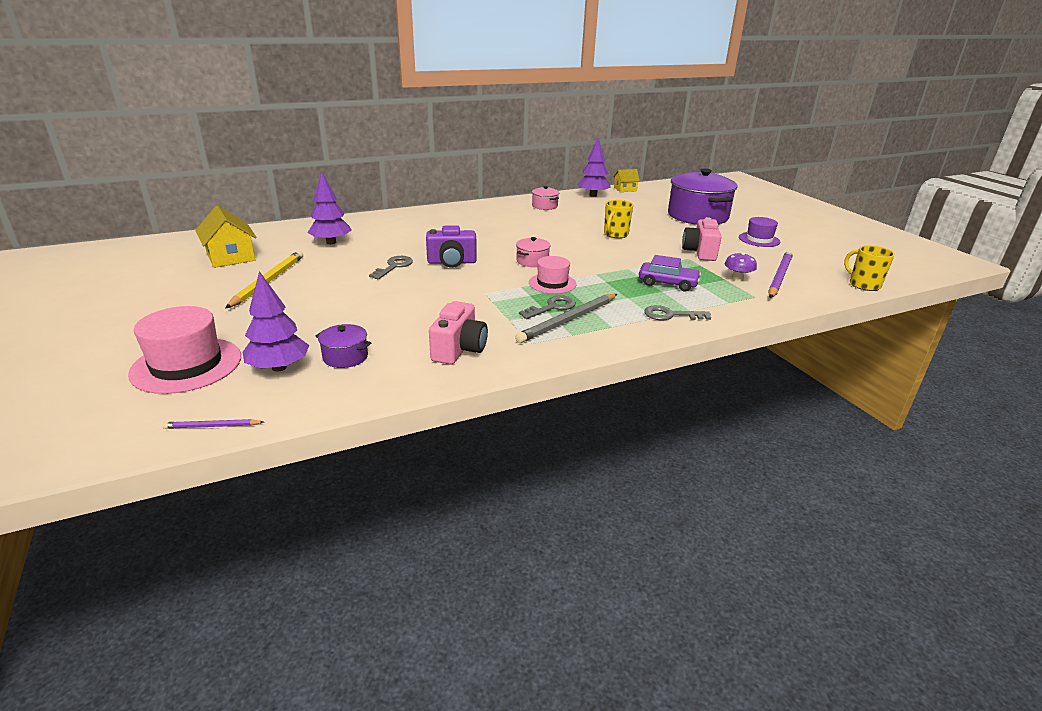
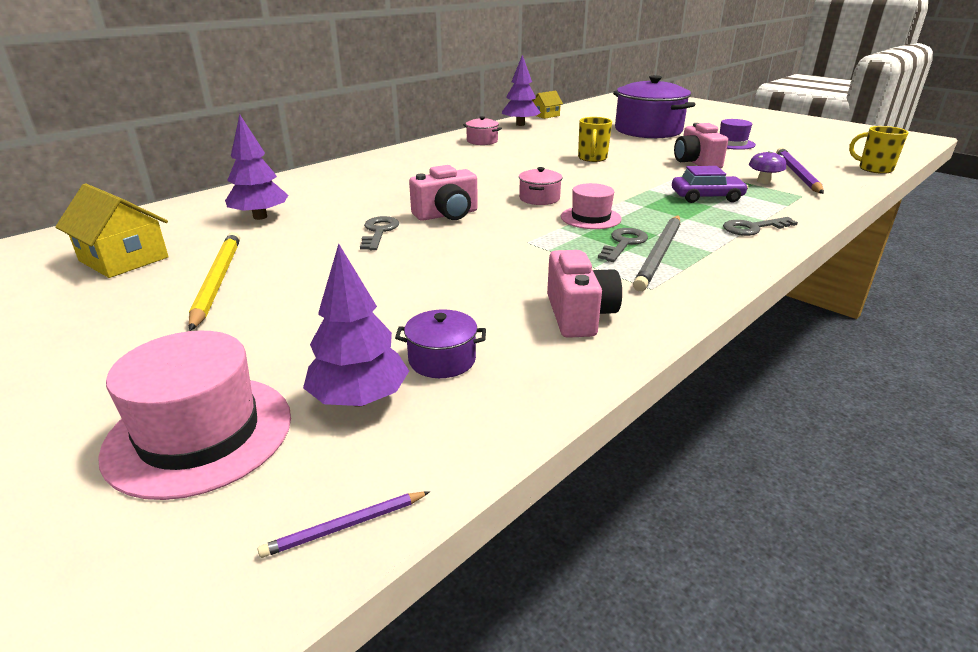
camera: 20 degrees left, 0 degrees up
(452, 262) = (447, 215): purple camera -> pink camera

